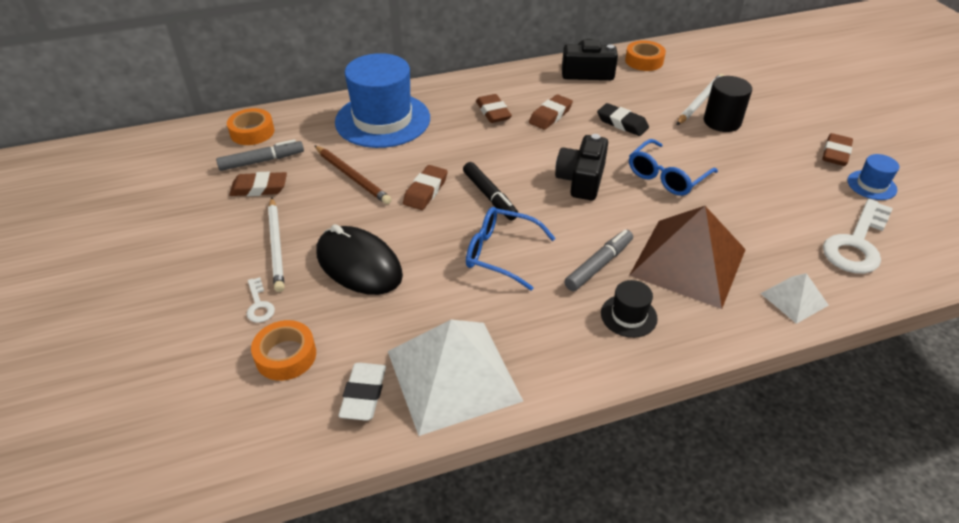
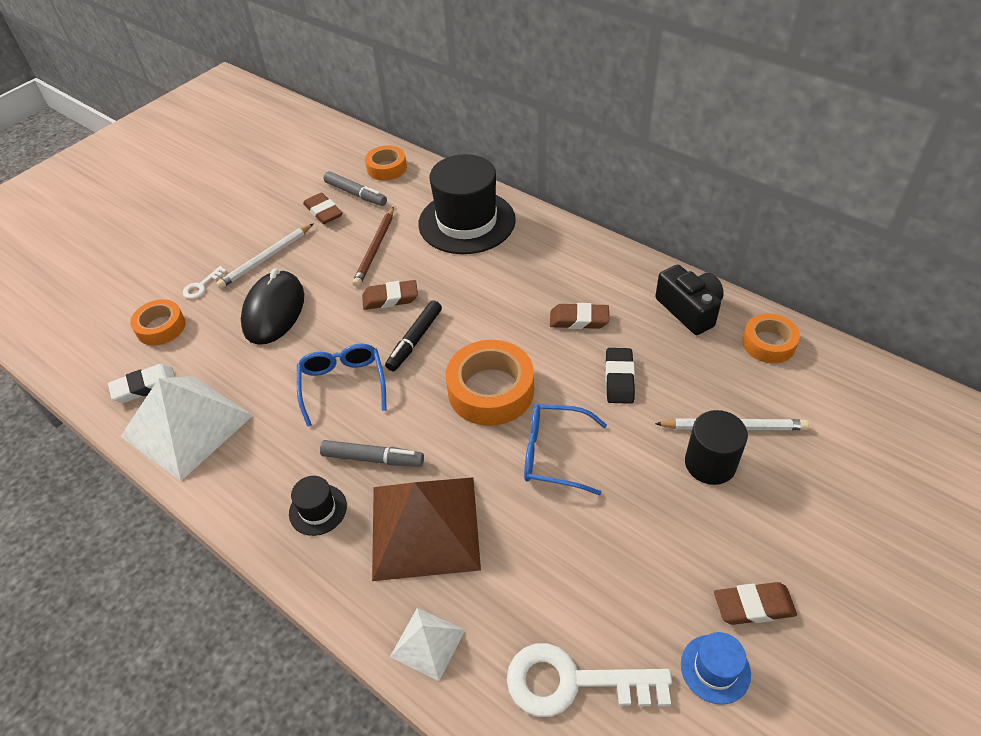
camera: 60 degrees right, 5 degrees up
(382, 120) = (467, 222): blue hat -> black hat
(493, 112) = (545, 279): brown eraser -> none
(581, 180) = (491, 390): black camera -> orange tape

